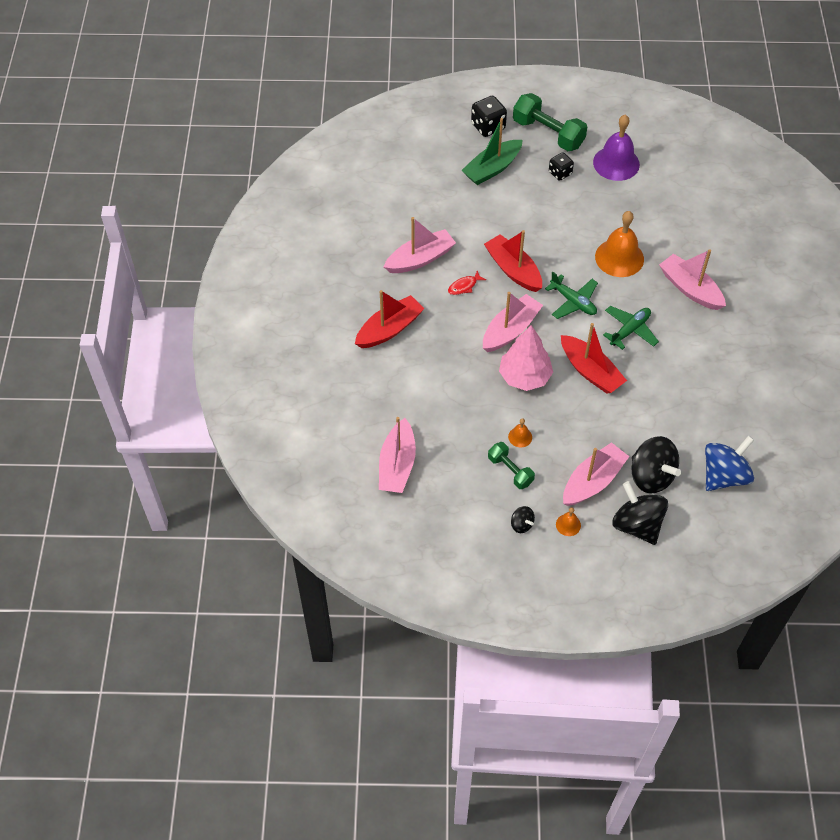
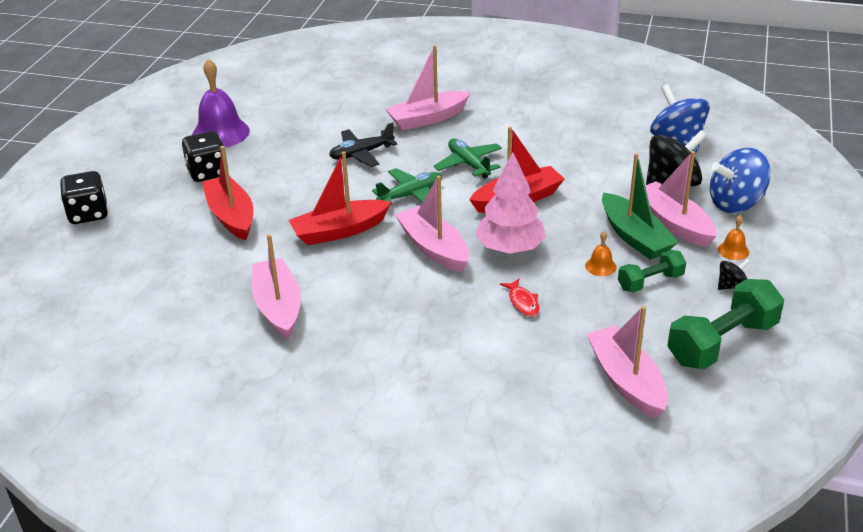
camera: 75 degrees left, 20 degrees down
(389, 329) = (388, 354): red boat -> red boat (231, 216)
(397, 465) = (626, 381): pink boat -> pink boat turned 135 degrees counterclockwise
(464, 286) = (346, 275): red fish -> red fish (522, 302)
(492, 169) = (162, 222): green boat -> green boat (634, 237)
(548, 133) = (138, 171): green dumbbell -> green dumbbell (722, 343)
(560, 173) = (208, 172): black dice -> black dice, size x1.51
(619, 257) = (361, 154): orange bell -> black plane
(637, 525) = (736, 203): black spinning top -> blue spinning top

